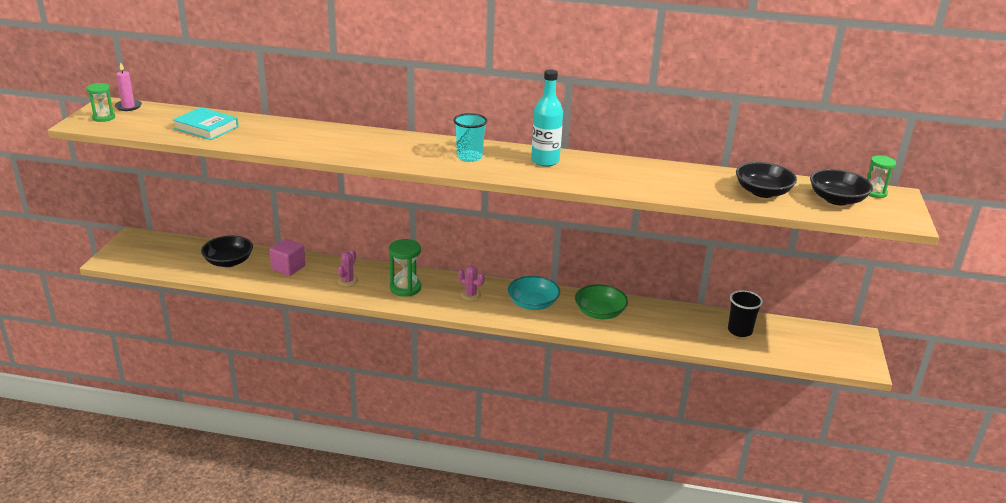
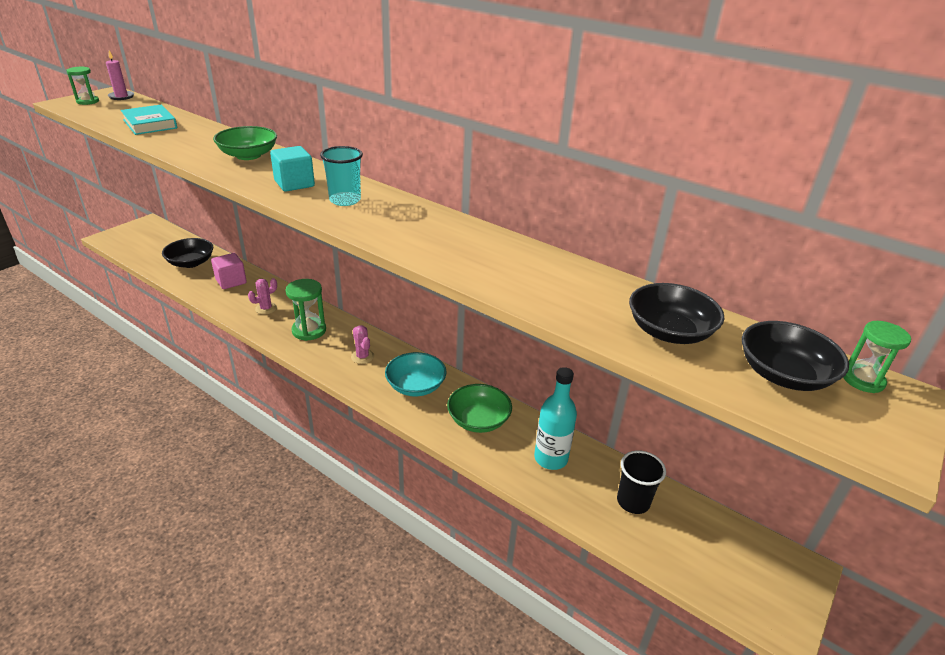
camera: 25 degrees right, 5 degrees up
(341, 138) = (248, 155): none -> green bowl
(413, 153) = (294, 184): none -> turquoise cube
(545, 161) = (422, 222): turquoise bottle -> turquoise bottle (551, 458)

